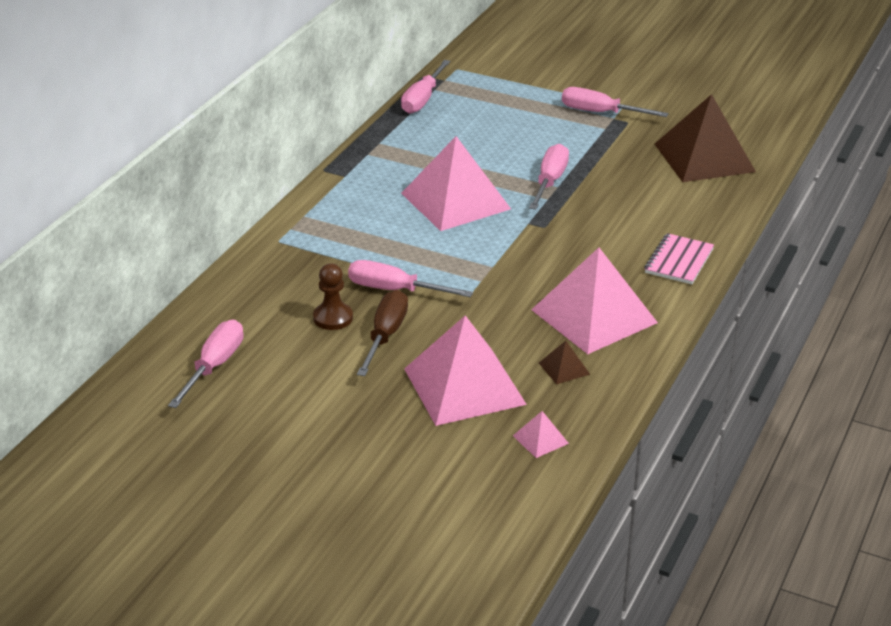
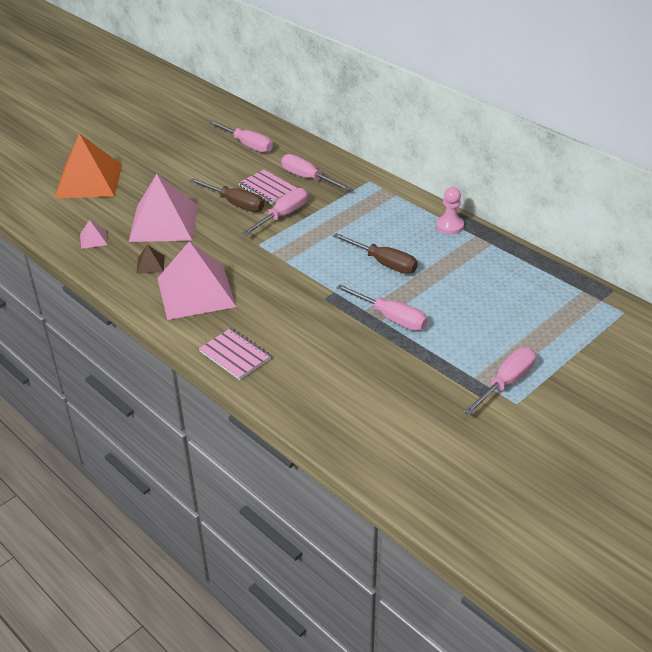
camera: 110 degrees right, 5 degrees up
(333, 318) = (267, 188): brown pawn -> pink notebook
(356, 171) = (449, 226): none -> pink pawn
(390, 503) = (88, 181): none -> orange pyramid
(422, 99) = (564, 280): pink screwdriver -> pink screwdriver (307, 178)
(455, 201) = (384, 263): pink pyramid -> brown screwdriver
(704, 157) = (391, 428): brown pyramid -> none

